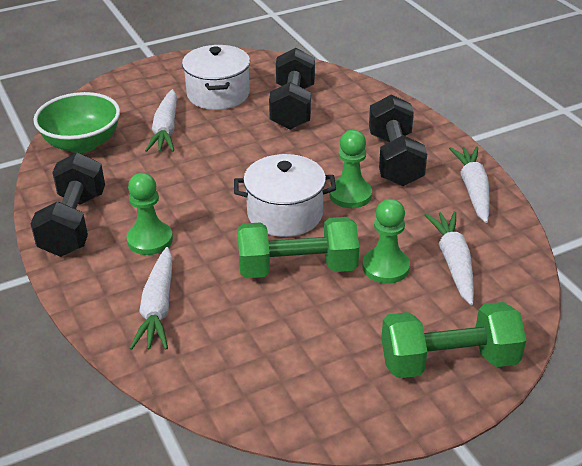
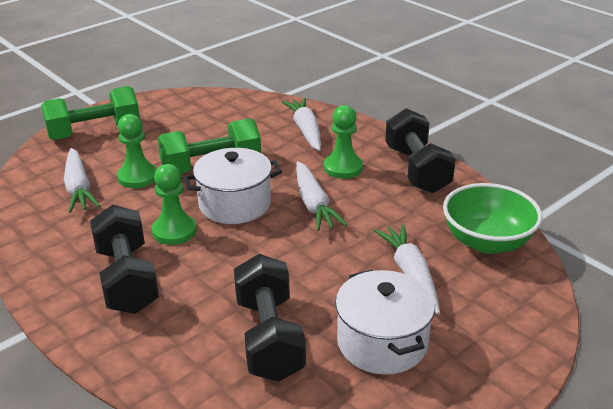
camera: 165 degrees right, 5 degrees down
(473, 189) = (43, 256): white carrot -> white carrot (314, 204)

